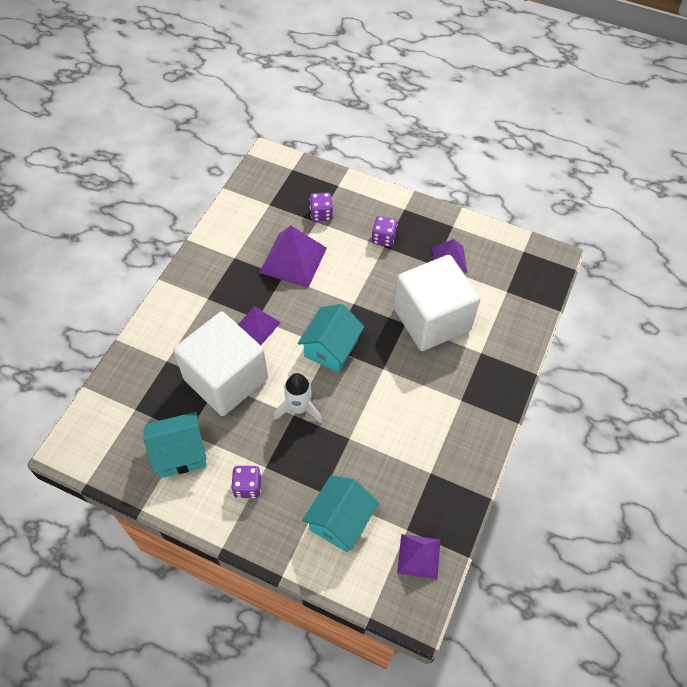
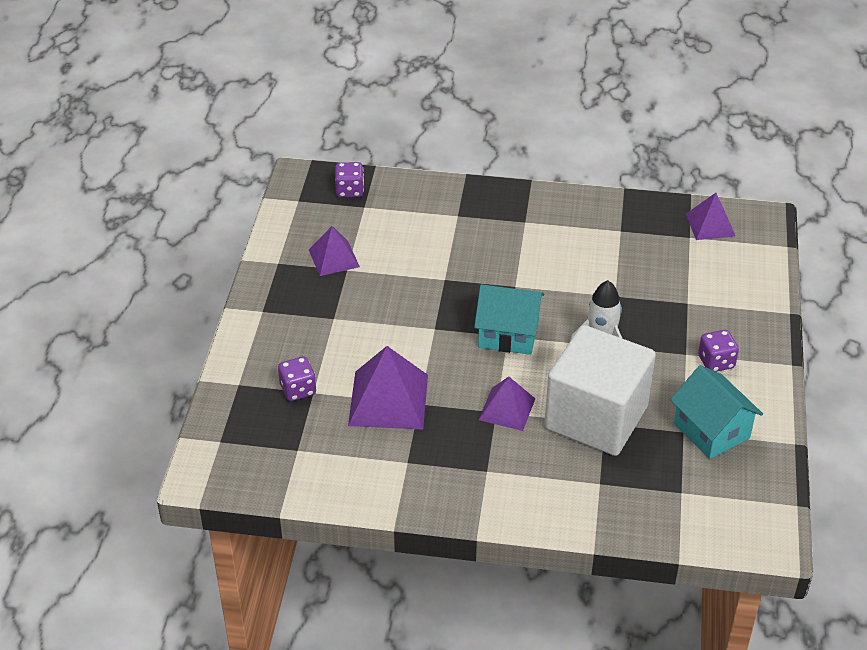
camera: 105 degrees left, 15 degrees down
(340, 521) = (709, 284): turquoise house -> none
(383, 238) = (320, 321): purple dice -> purple dice (349, 191)
(431, 319) = (429, 259): white cube -> none

